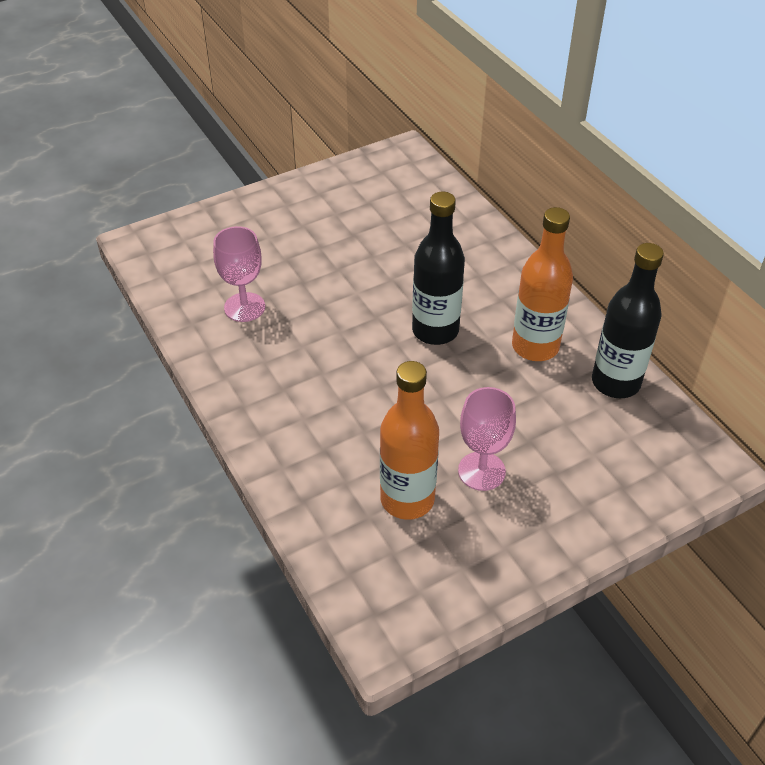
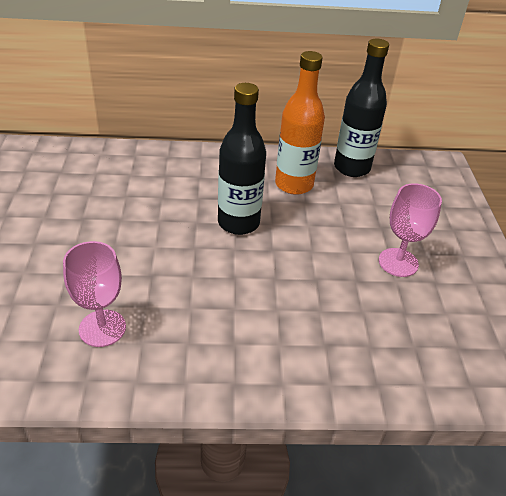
camera: 65 degrees left, 5 degrees down
(407, 499) = (407, 315): orange bottle -> none

